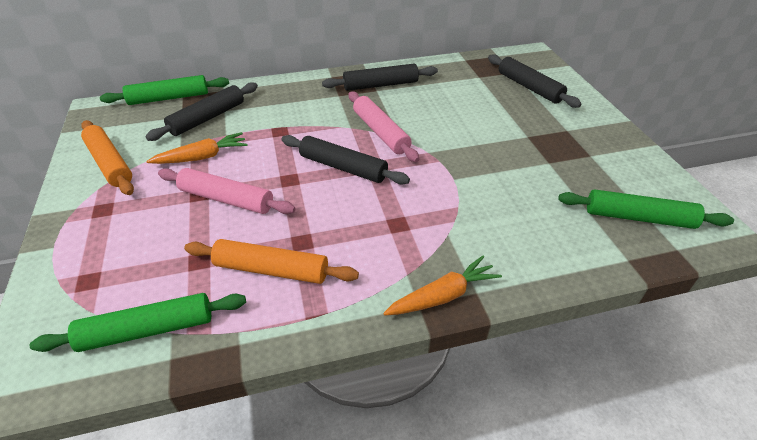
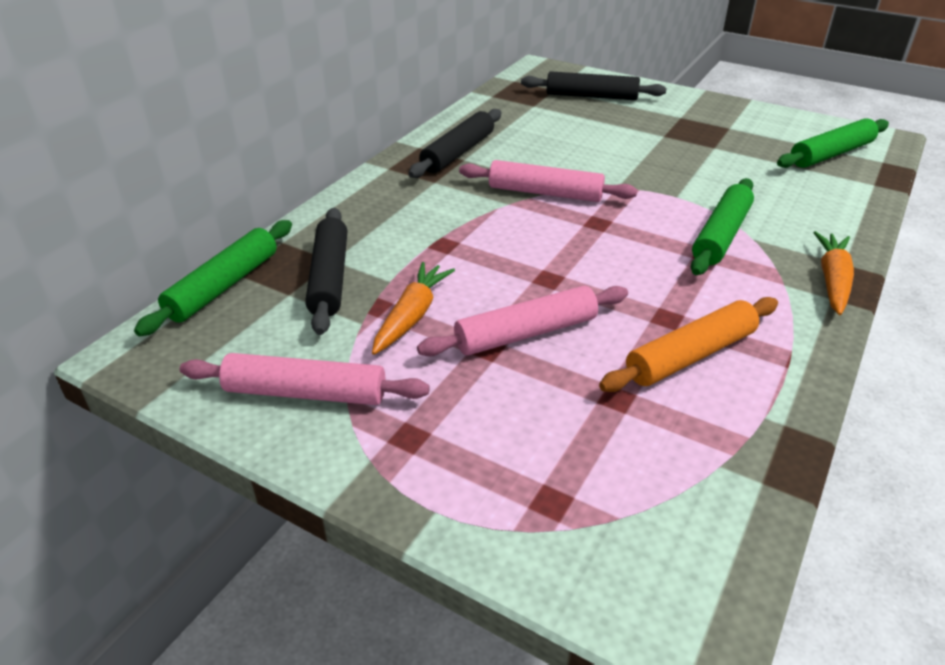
camera: 45 degrees left, 5 degrees down
(110, 163) = (306, 392): orange rolling pin -> pink rolling pin
(147, 330) = (698, 482): green rolling pin -> green rolling pin (720, 235)
(343, 167) = (574, 239): black rolling pin -> none

